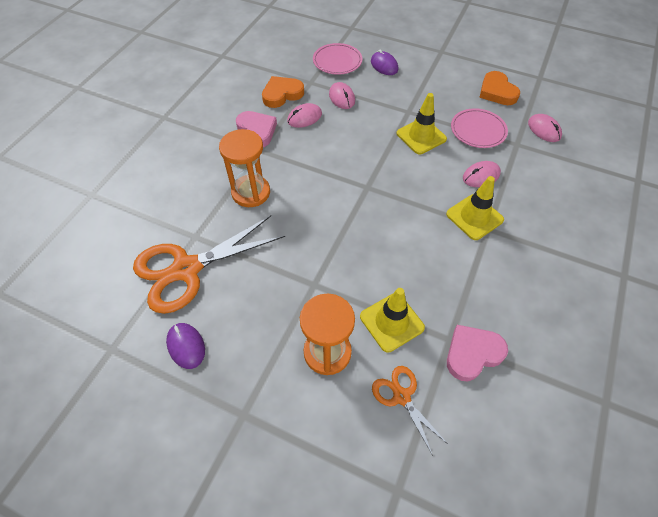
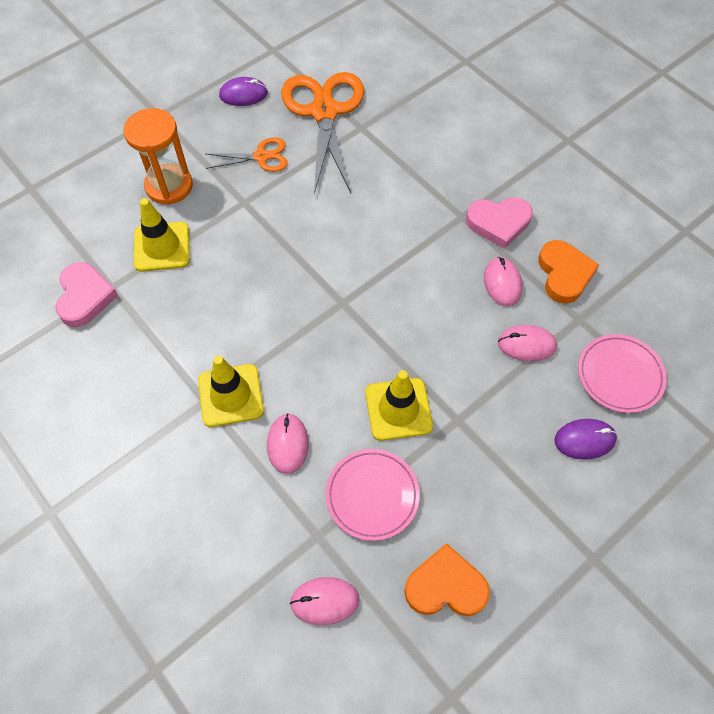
camera: 115 degrees right, 5 degrees up
(251, 192) = (396, 187): orange hourglass -> none
(401, 396) = (92, 222): orange scissors -> orange scissors (261, 157)

